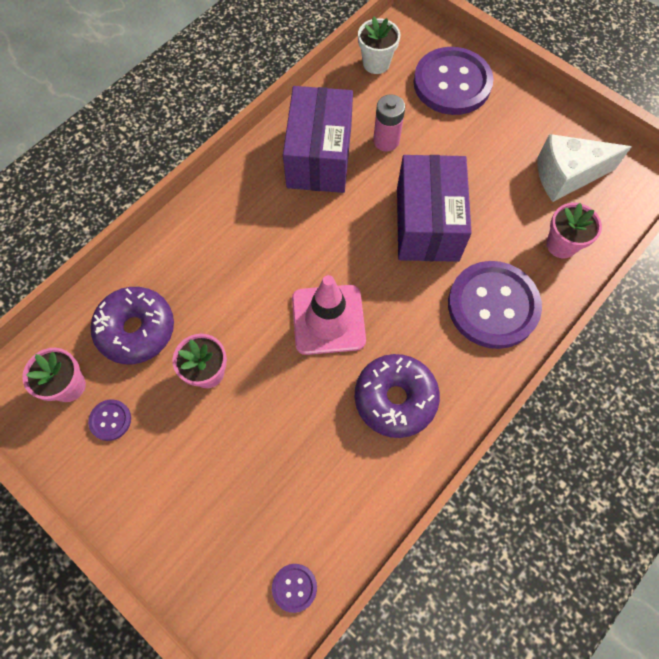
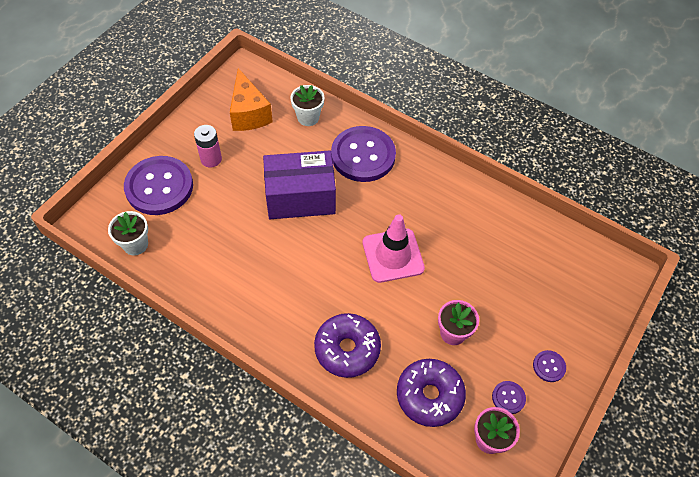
camera: 100 degrees left, 10 degrees down
(294, 587) = (582, 254): purple button -> purple button (549, 366)
(319, 157) = (242, 279): purple box -> none
(386, 141) = (222, 230): pink battery -> pink battery (211, 159)
(395, 399) = (444, 208): purple donut -> purple donut (347, 349)
(561, 245) = (308, 117): pink flower pot -> white flower pot
(566, 176) = (249, 113): white cheese -> orange cheese

